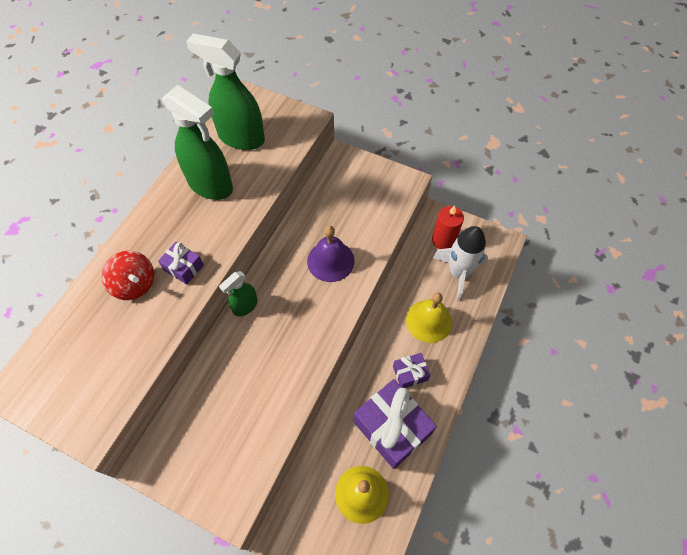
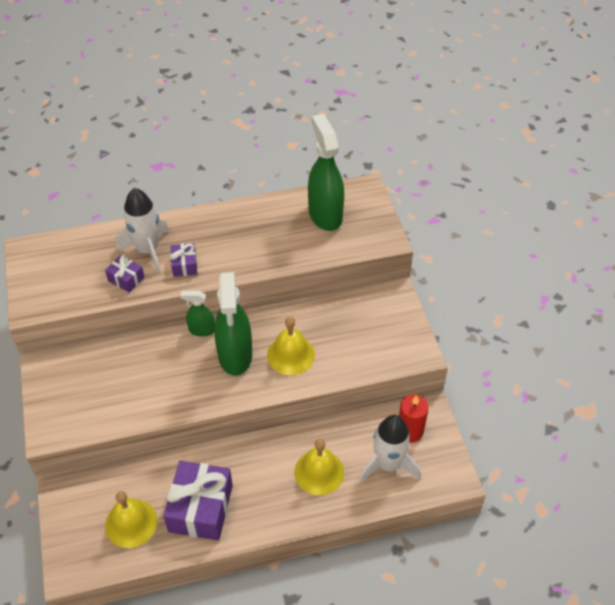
camera: 50 degrees right, 10 degrees down
(135, 284) = (148, 250): red spinning top -> white rocket
(210, 185) = (265, 229): green spray bottle -> green spray bottle (235, 355)
(330, 261) = (290, 355): purple bell -> yellow bell
(410, 373) = (258, 490): purple gift -> purple gift (126, 279)

